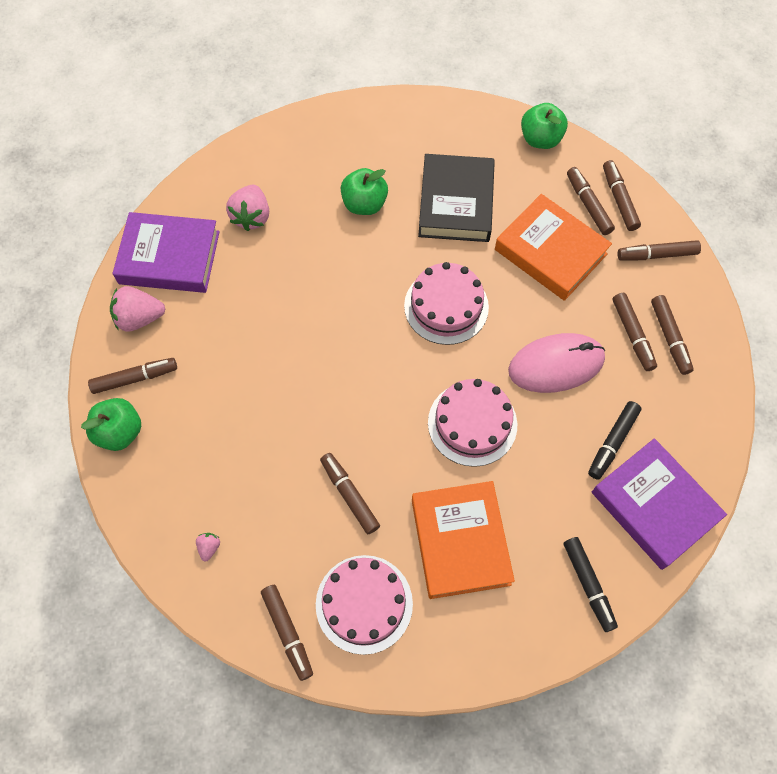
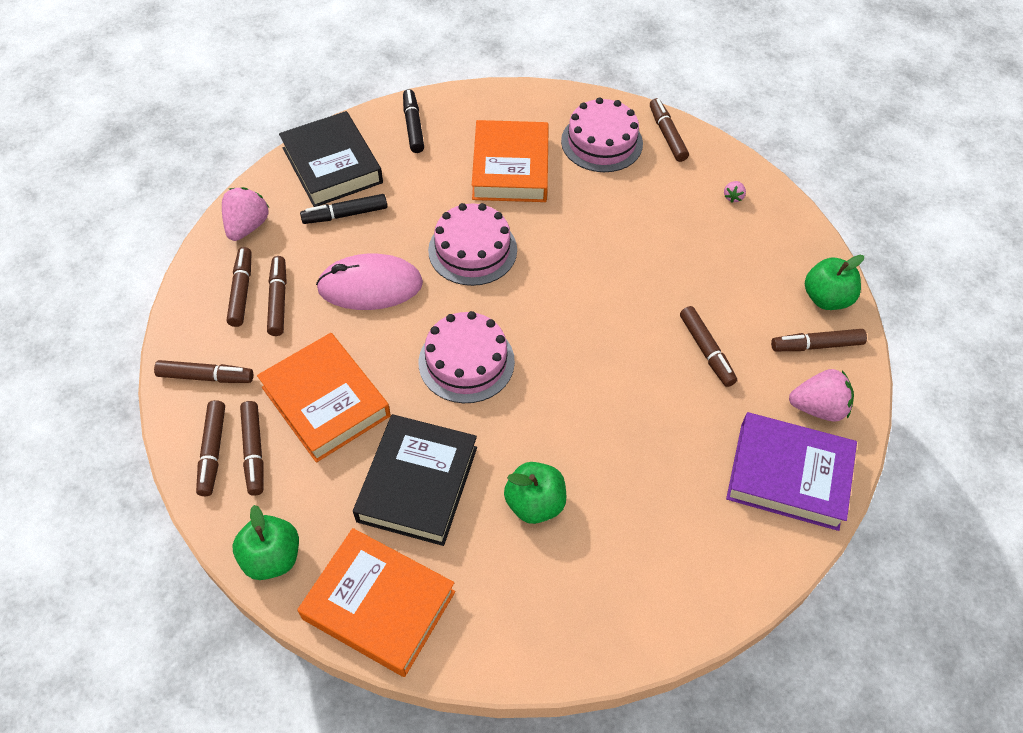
camera: 170 degrees left, 10 degrees down
(251, 217) = (683, 512): pink strawberry -> pink strawberry (247, 226)
(349, 495) = (602, 214): brown marker -> brown marker (706, 350)
(457, 124) = (379, 605): none -> orange book
(612, 442) = (345, 214): black marker -> black marker turned 150 degrees counterclockwise
(654, 506) = (332, 165): purple book -> black book

